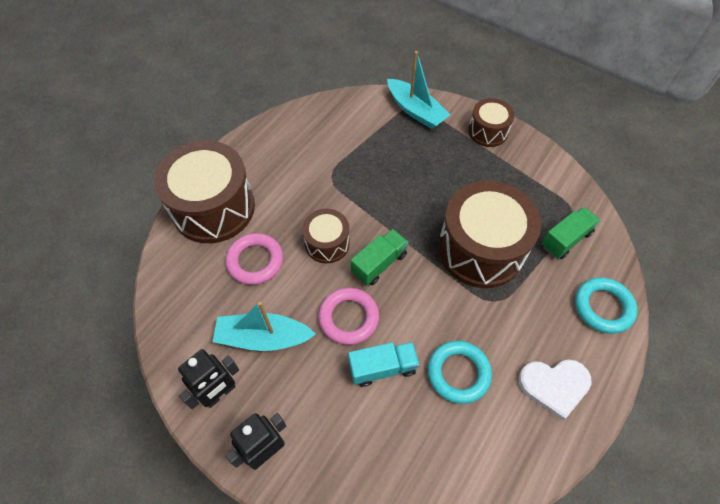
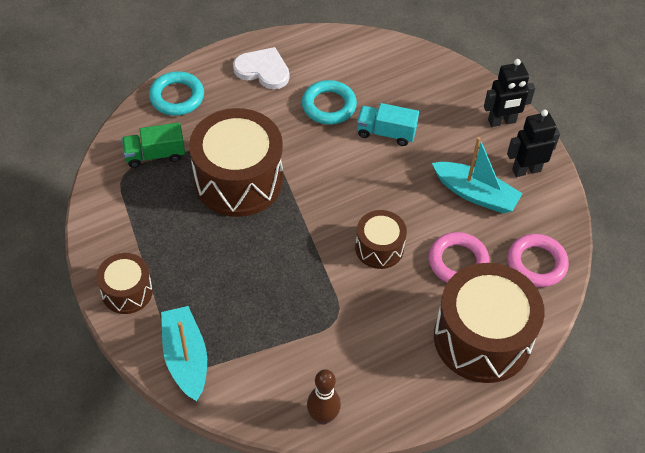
camera: 155 degrees left, 5 degrees down
(306, 115) = (323, 417): none -> brown bowling pin
(348, 318) = (393, 178): pink ring -> pink ring (536, 263)
(379, 263) = (340, 208): green truck -> none

